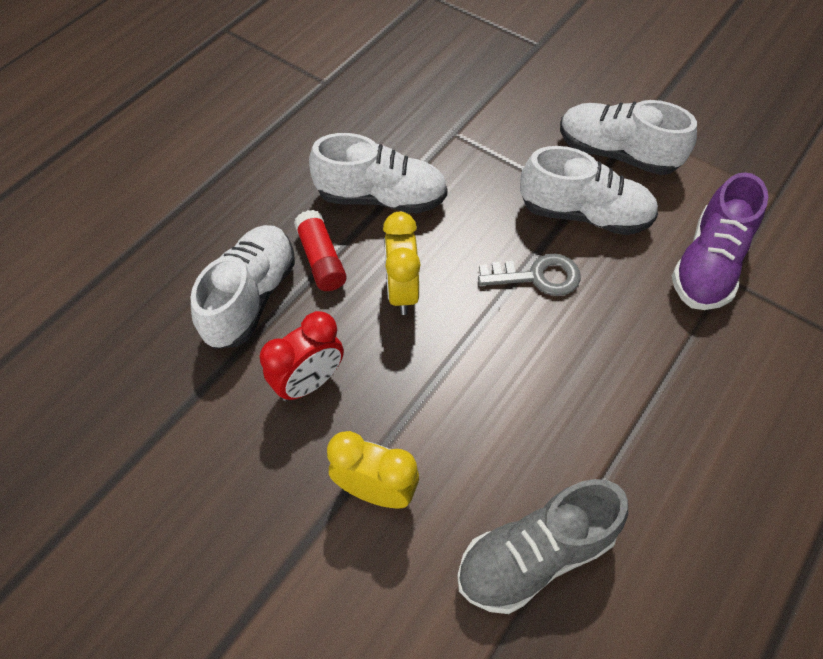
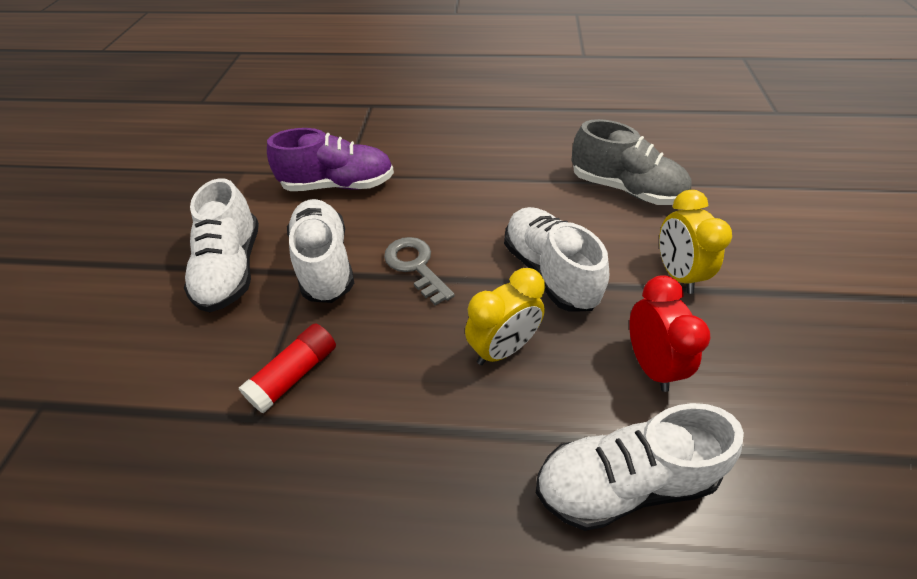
camera: 120 degrees left, 10 degrees down
(309, 382) = (650, 364): red clock -> red clock turned 60 degrees clockwise
(321, 259) = (522, 443): red glue stick -> red glue stick (294, 375)
(381, 197) = (398, 435): white shoe -> white shoe (549, 272)

